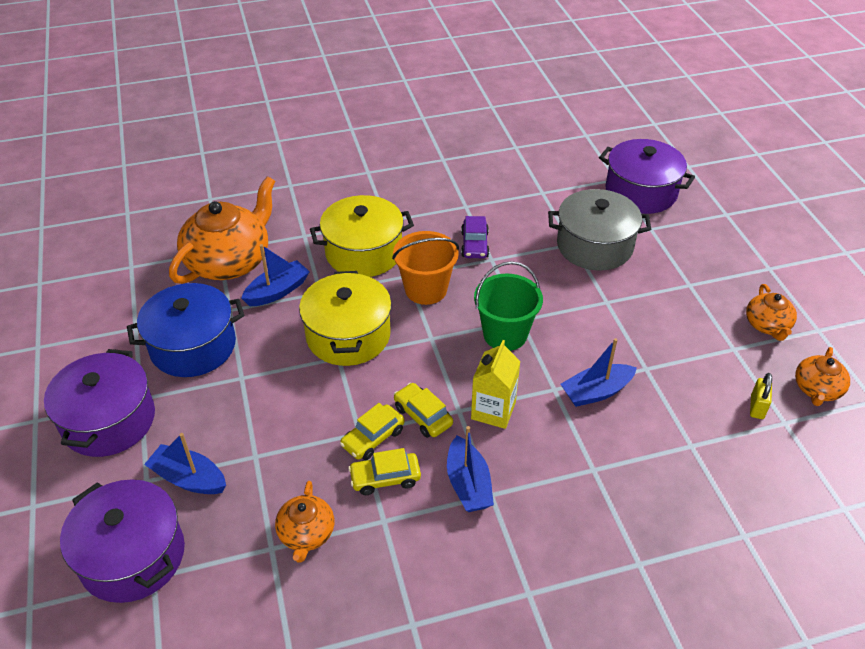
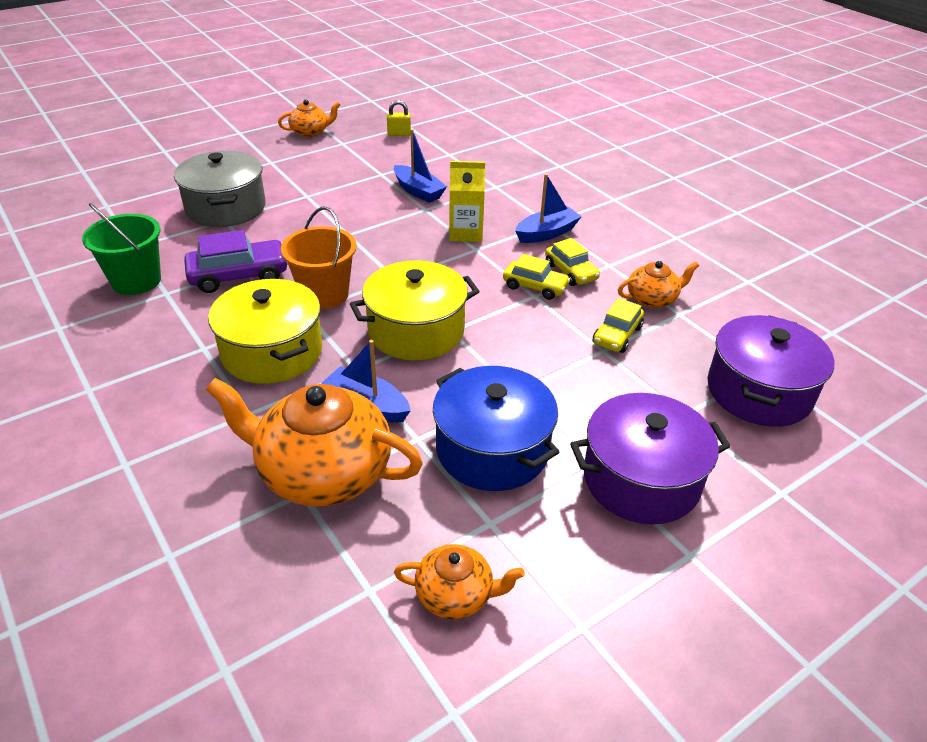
camera: 110 degrees left, 5 degrees down
(189, 478) = (659, 385): blue boat -> none
(423, 416) = (493, 266): yellow car -> yellow car (617, 335)
(474, 244) = (239, 276): purple car -> purple car, size x1.54
(505, 334) = (371, 239): green bucket -> green bucket (136, 281)
(641, 192) = (130, 191): purple pot -> none
(817, 389) = (370, 116): orange teapot -> orange teapot (455, 595)

